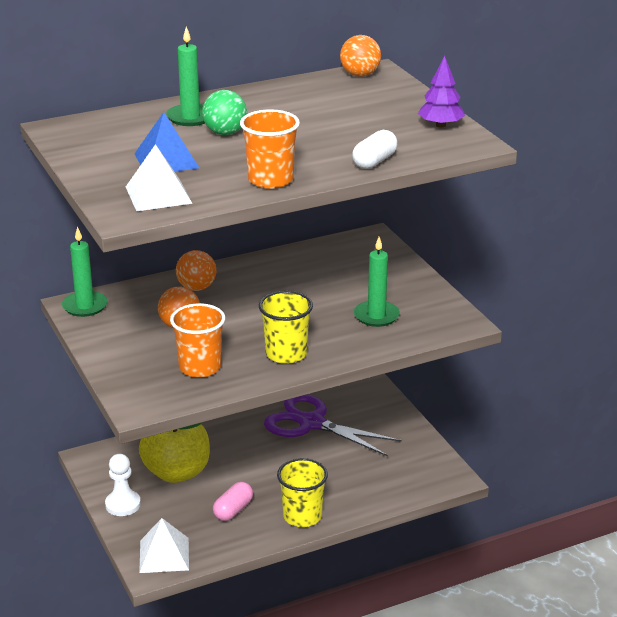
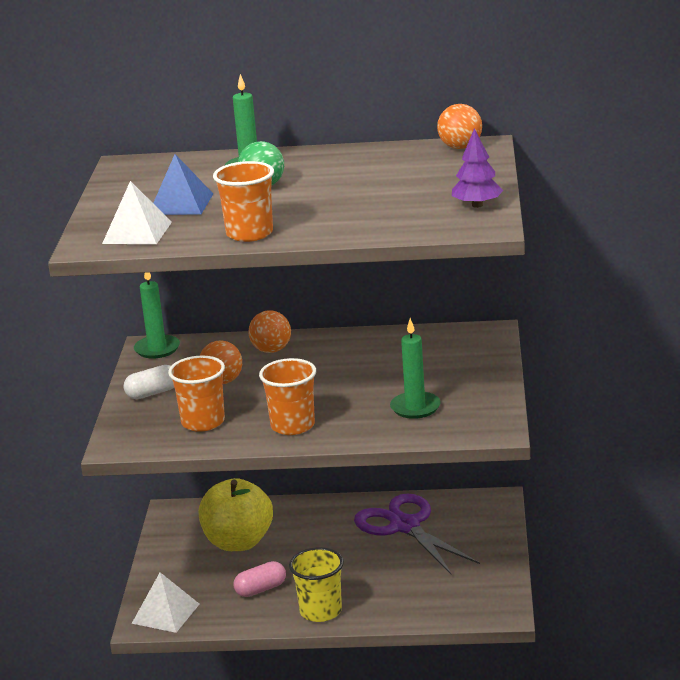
camera: 30 degrees right, 5 degrees down
(123, 504) = (167, 559): white pawn -> none
(286, 354) = (292, 426): yellow cup -> orange cup
(374, 161) = (367, 230): white capsule -> white capsule (152, 393)

